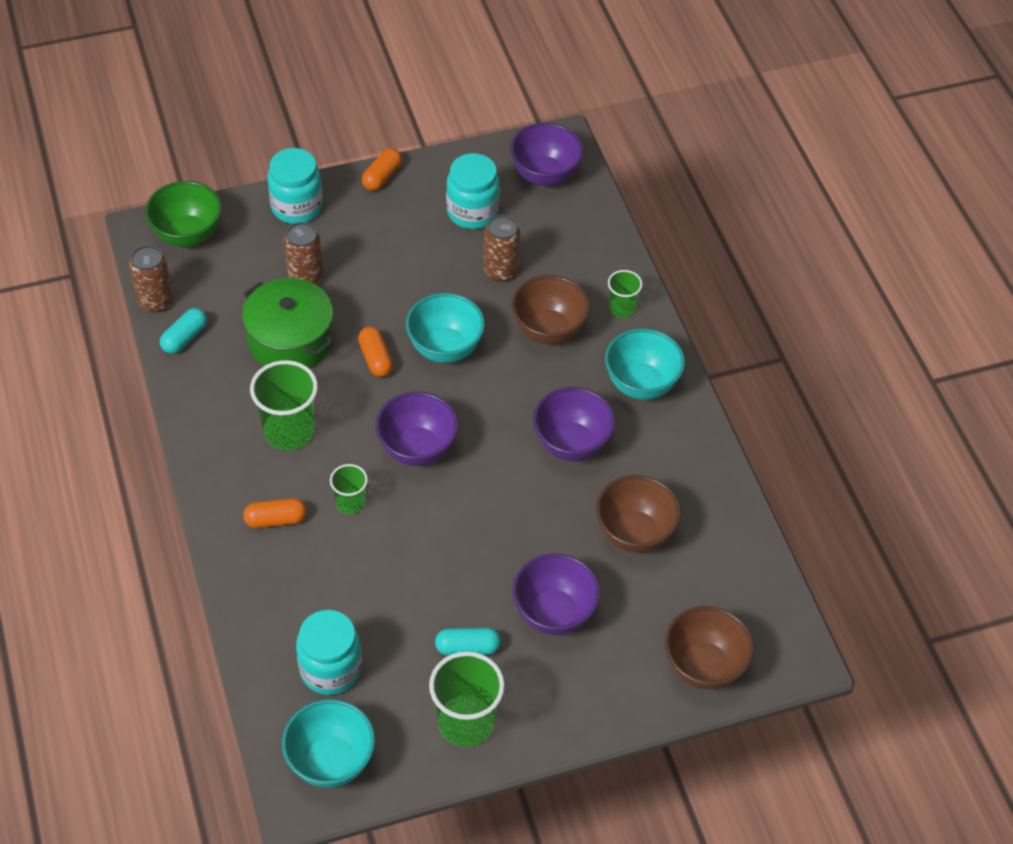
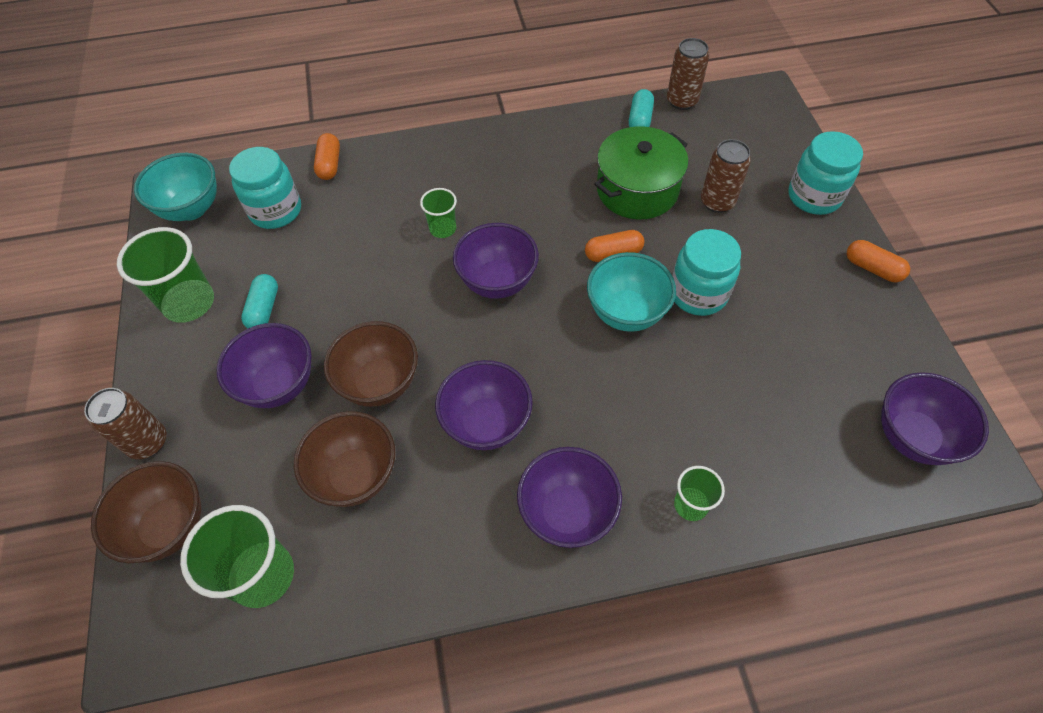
camera: 100 degrees right, 5 degrees up
(184, 338) = (640, 119): turquoise capsule -> turquoise capsule turned 60 degrees clockwise
(187, 235) = (764, 120): green bowl -> none
(275, 520) = (434, 177): orange capsule -> orange capsule (329, 164)
(289, 431) = (529, 187): green cup -> green cup (262, 575)
(472, 212) = (833, 352): turquoise jar -> turquoise jar (698, 294)
(500, 271) = (742, 374): brown can -> brown can (148, 442)
(548, 330) = (653, 416): brown bowl -> brown bowl (380, 383)
(641, 384) = (567, 512): turquoise bowl -> purple bowl

